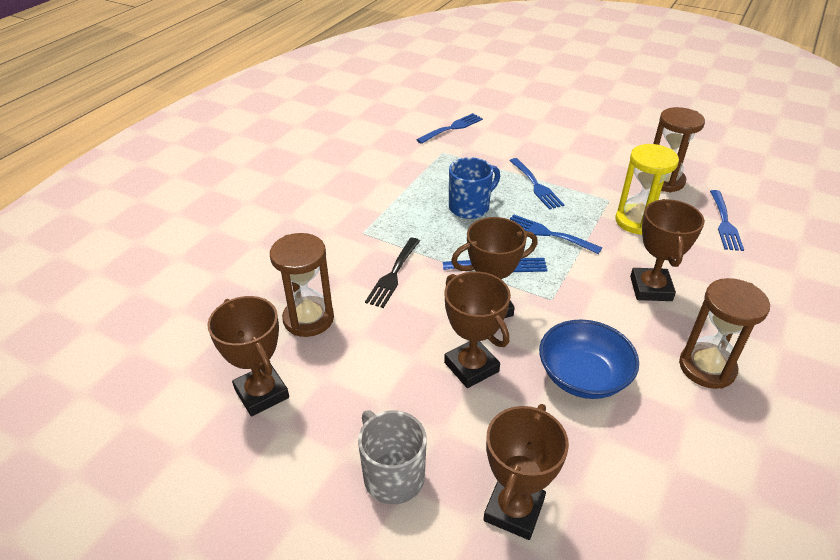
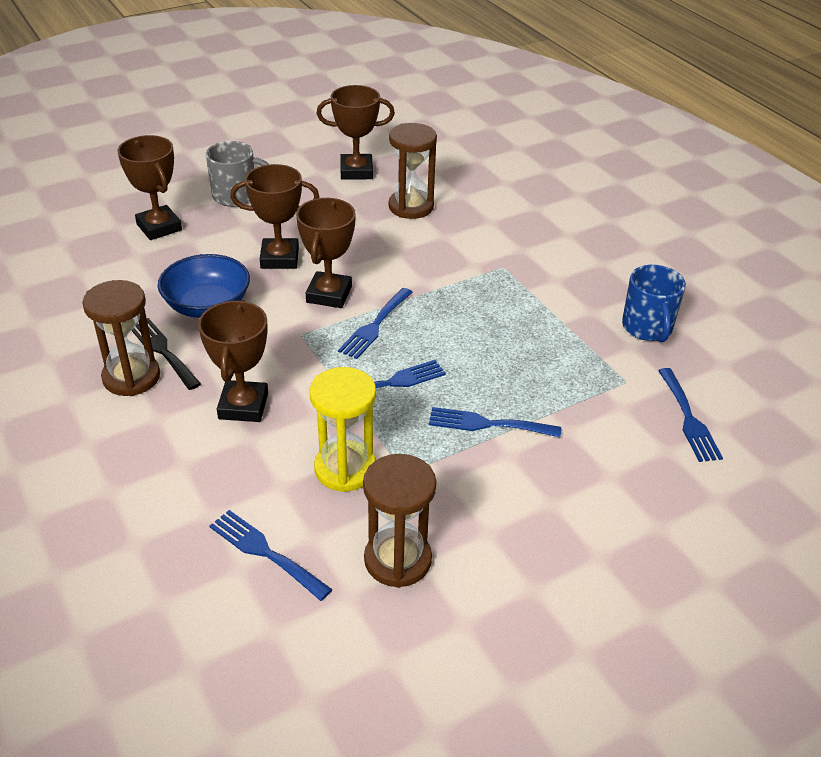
camera: 120 degrees right, 0 degrees up
(393, 275) = (423, 262): black fork -> black fork (162, 351)
(470, 207) = (487, 350): blue mug -> blue mug (647, 328)
(650, 288) = (243, 406): brown trophy -> brown trophy turned 60 degrees clockwise

